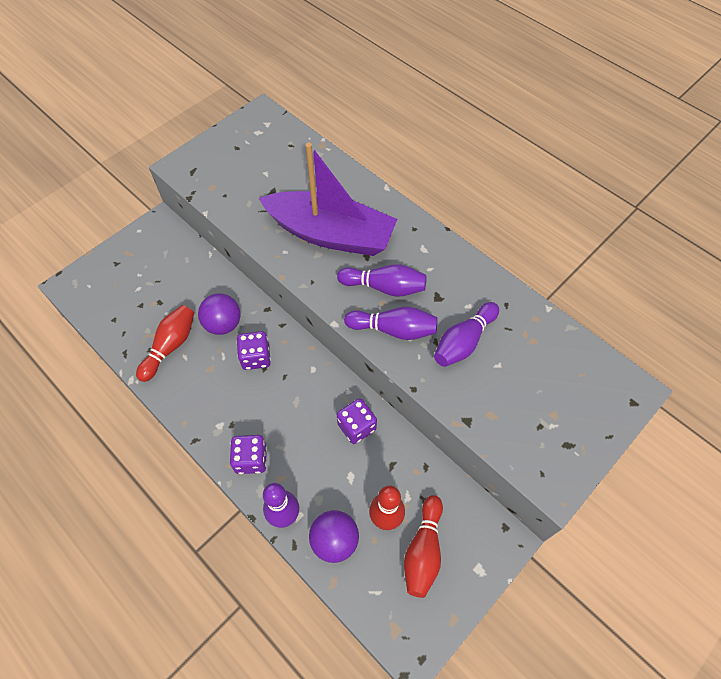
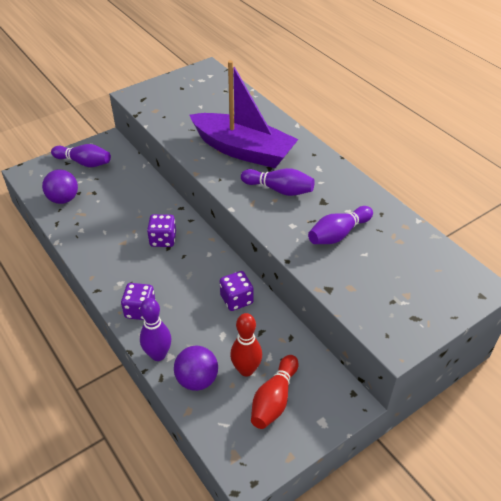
camera: 10 degrees right, 15 degrees down
(170, 346) = (94, 223): red bowling pin -> none
(223, 324) = (142, 213): purple ball -> purple ball (63, 199)
(393, 329) = (280, 219): purple bowling pin -> purple bowling pin (84, 163)

